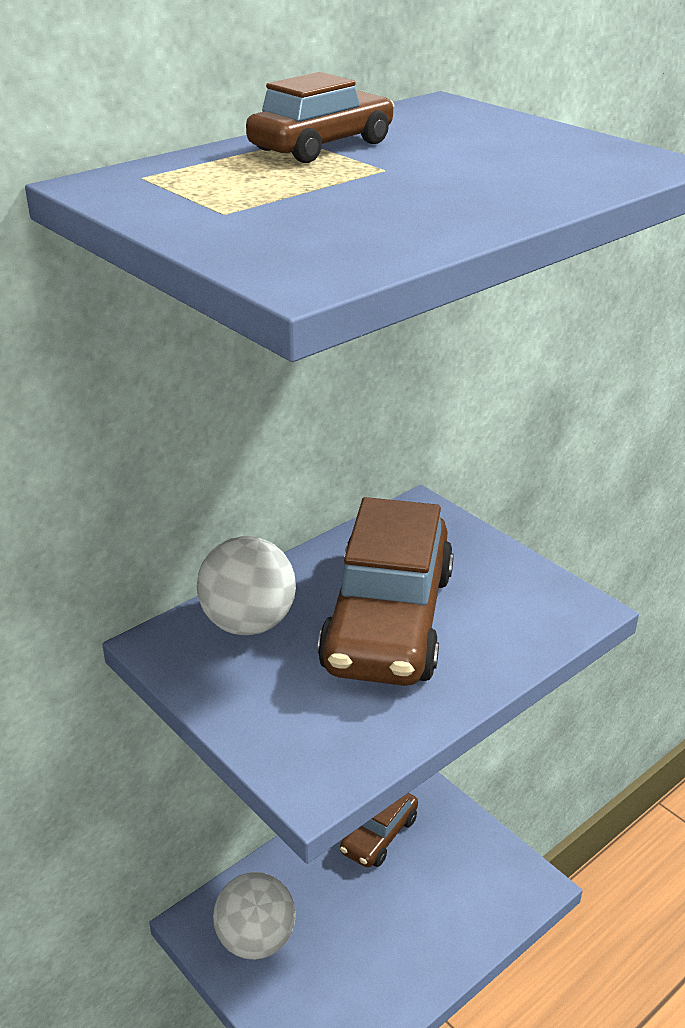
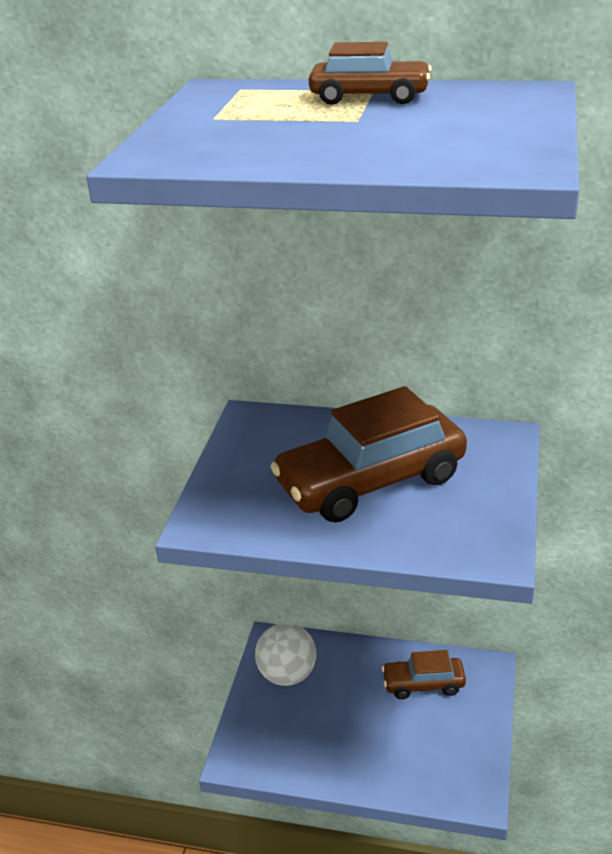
camera: 55 degrees right, 0 degrees up
(248, 623) = (302, 434): white ball -> none

